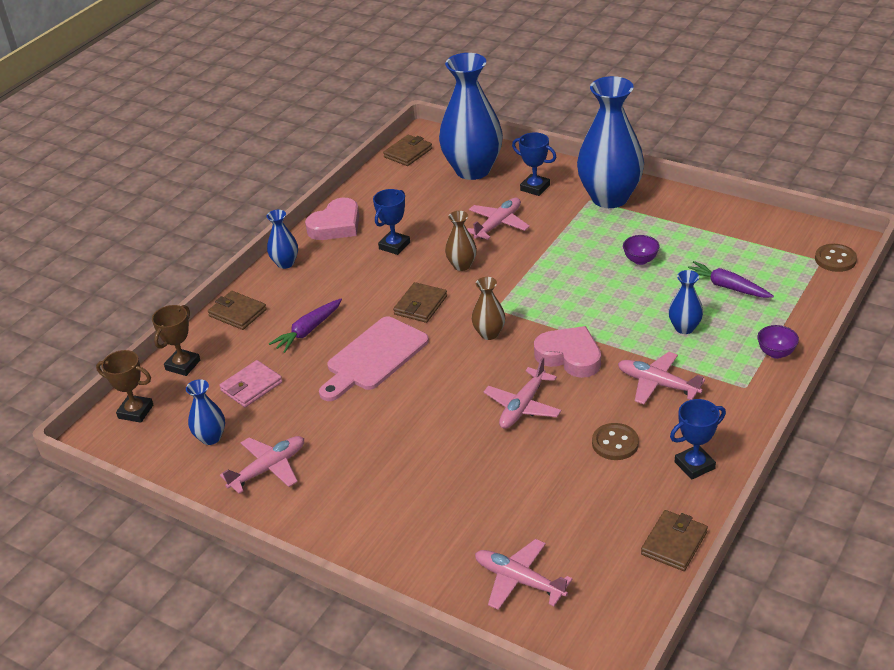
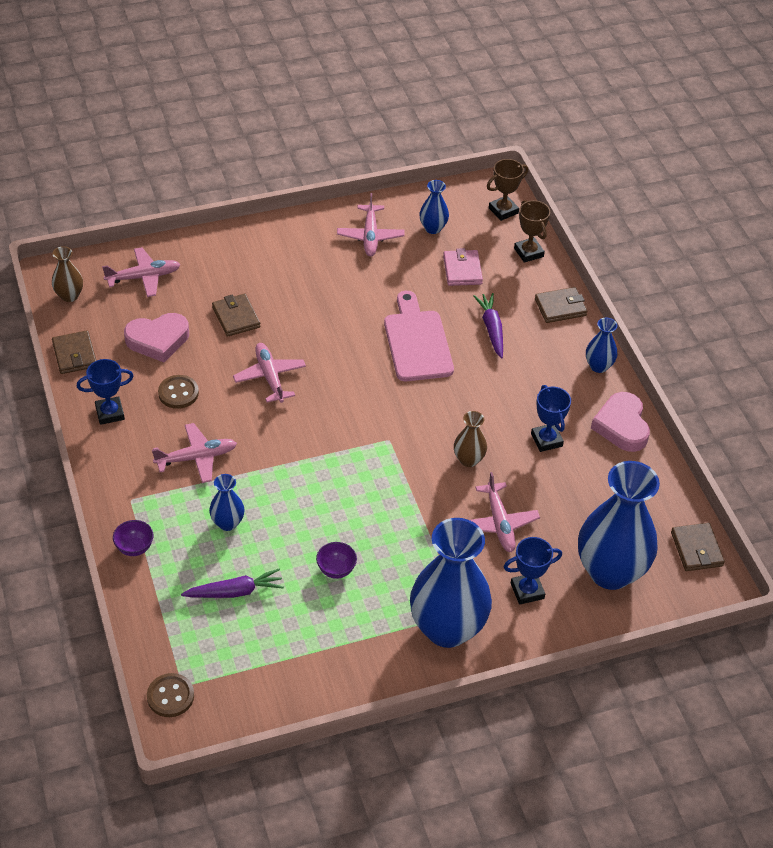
camera: 125 degrees right, 10 degrees up
(420, 305) = (446, 403): brown wallet -> brown wallet (236, 317)
(489, 333) = (365, 415): brown vase -> brown vase (69, 296)
(569, 356) = (284, 437): pink heart -> pink heart (158, 340)
(694, 465) = (110, 413): blue trophy -> blue trophy turned 60 degrees clockwise

